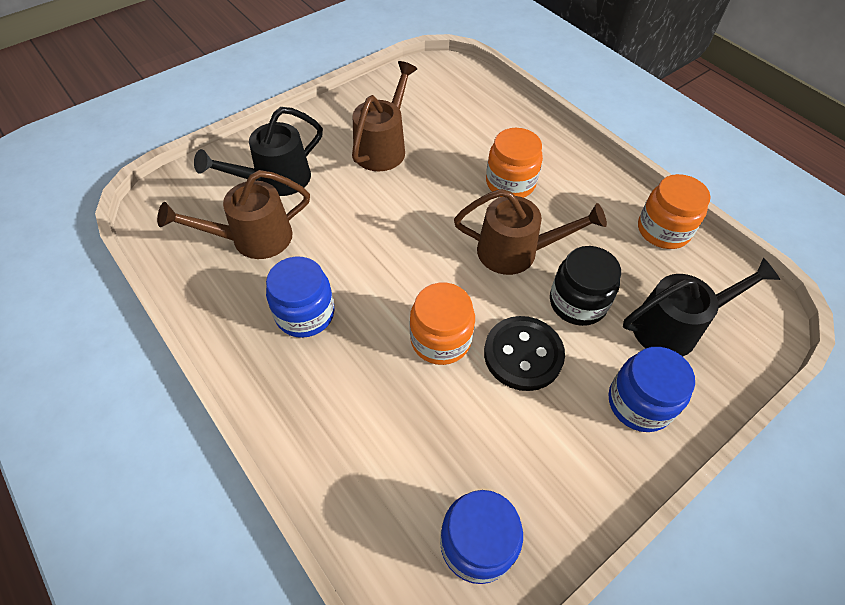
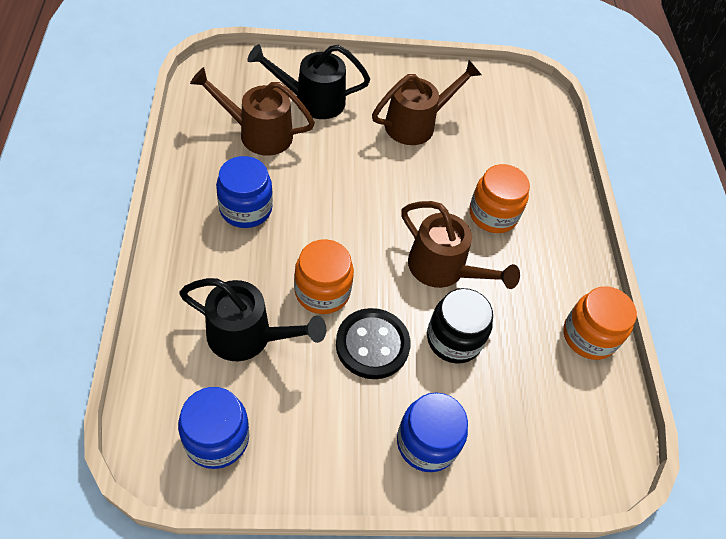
camera: 30 degrees right, 0 degrees up
(675, 326) = (517, 412): black watering can -> black watering can (249, 336)

